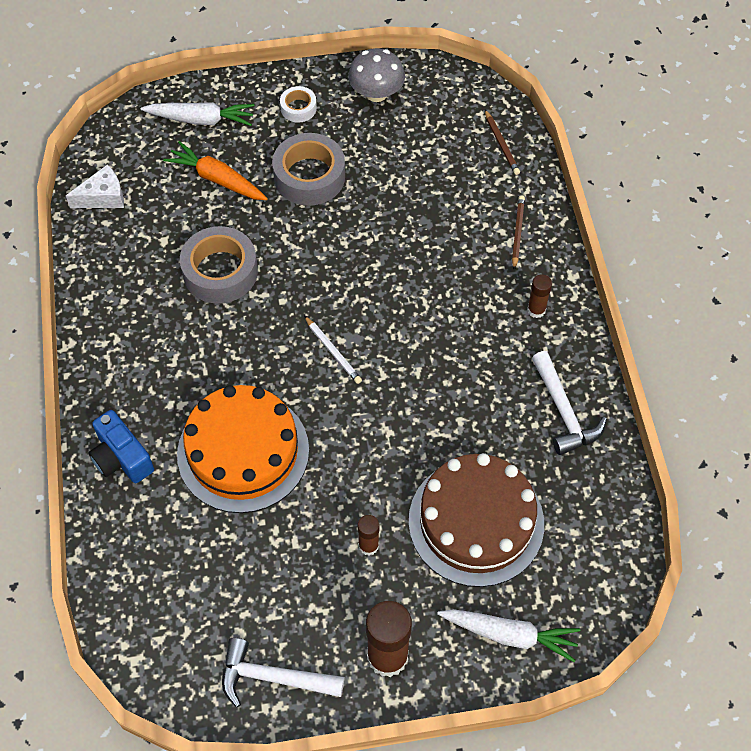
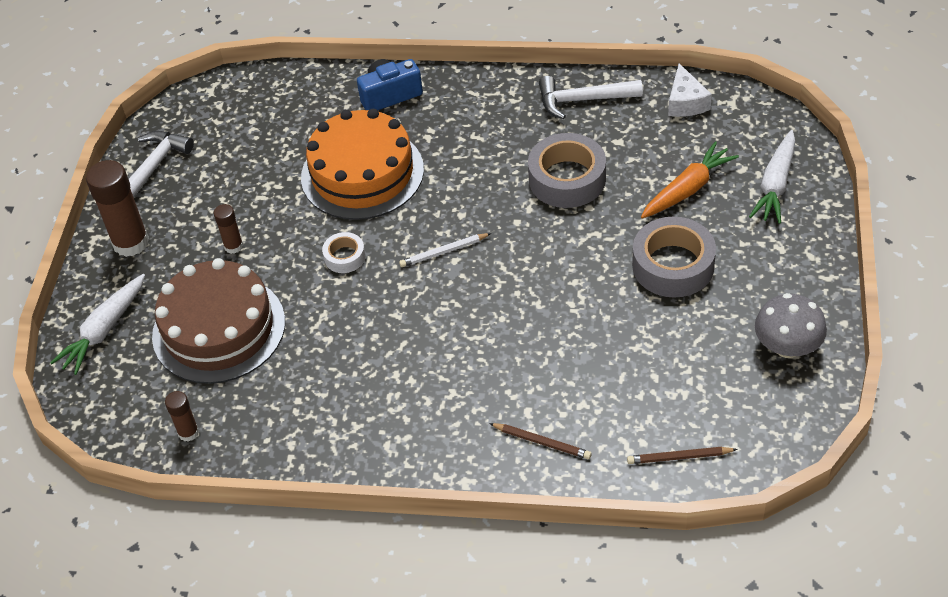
camera: 110 degrees right, 10 degrees down
(298, 108) = (776, 270): white tape -> white tape (344, 257)
(536, 310) = (432, 435): brown glue stick -> brown glue stick (188, 432)
(563, 411) = (301, 429): white hammer -> white hammer (583, 100)

